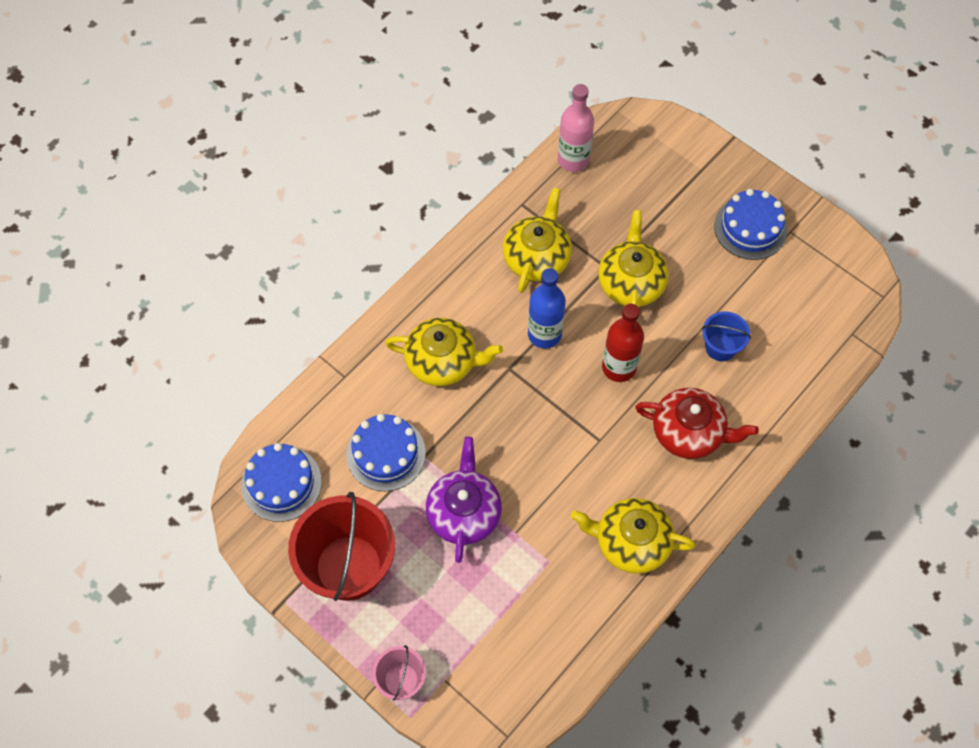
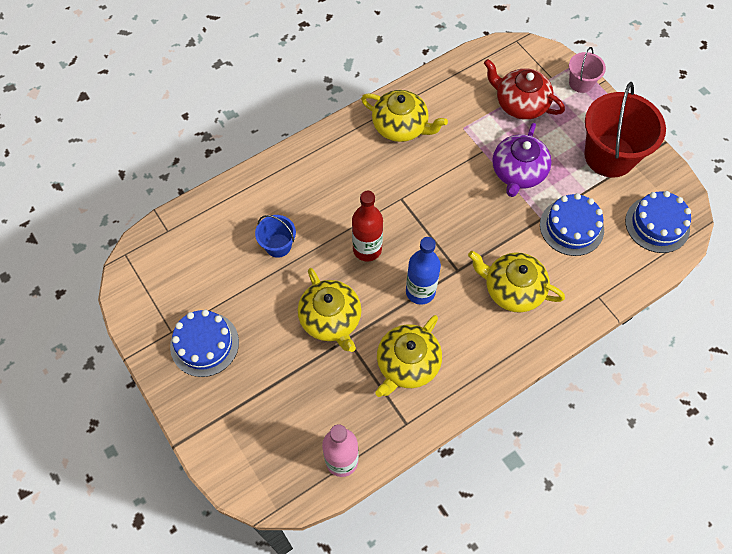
camera: 165 degrees left, 0 degrees up
(631, 282) = (331, 319): yellow teapot -> yellow teapot turned 45 degrees counterclockwise
(689, 432) = (330, 188): red teapot -> red teapot (520, 103)

